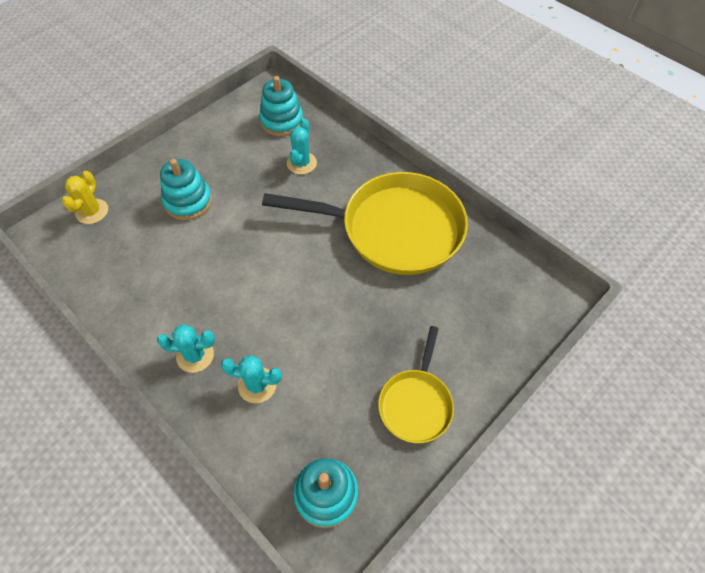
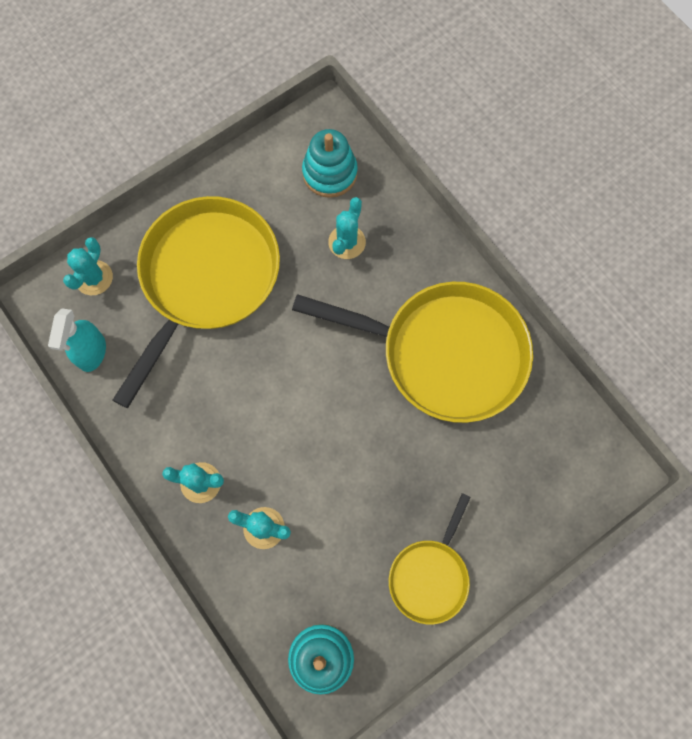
camera: 10 degrees right, 15 degrees up
(91, 266) = (92, 352): none -> turquoise spray bottle
(92, 211) = (94, 278): yellow cactus -> turquoise cactus
(188, 201) = (206, 279): turquoise stacking toy -> yellow pan

